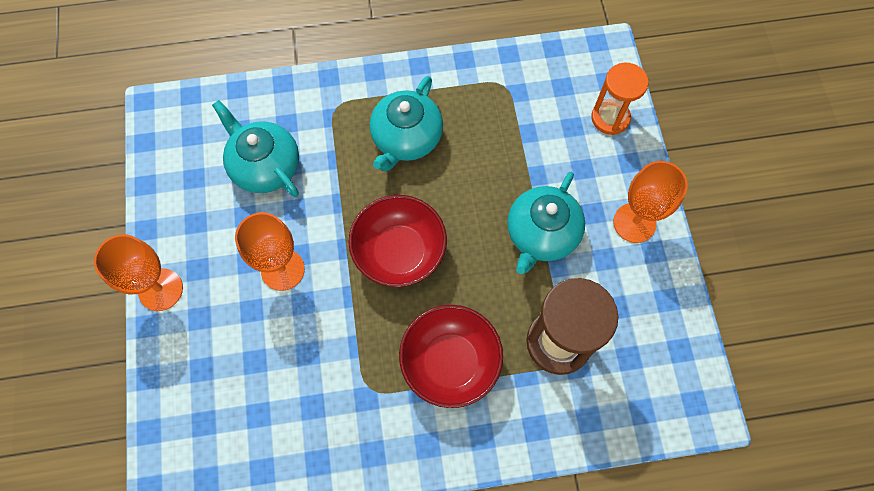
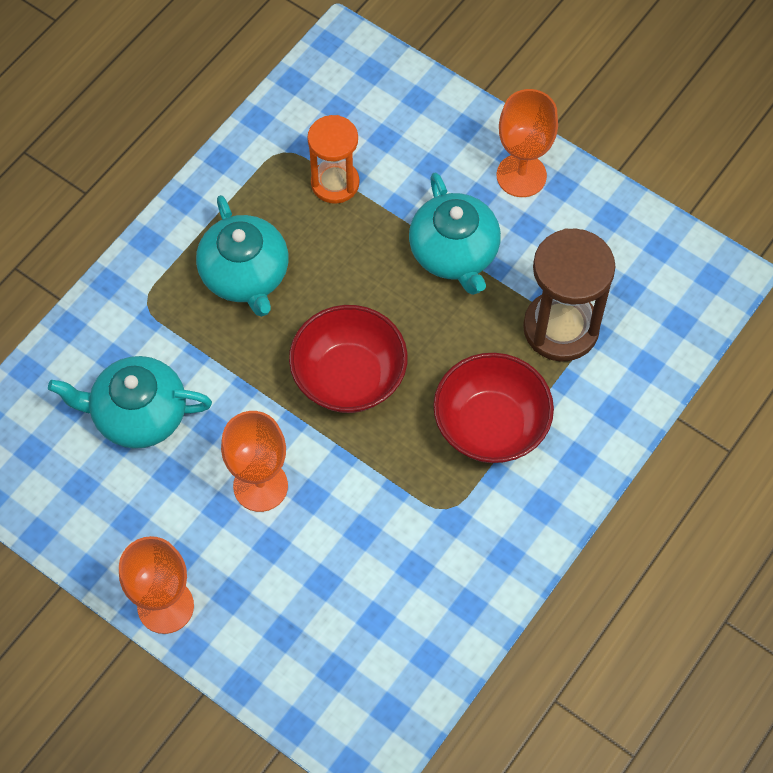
camera: 45 degrees left, 5 degrees down
(610, 118) = (409, 102): orange hourglass -> orange hourglass (335, 183)

